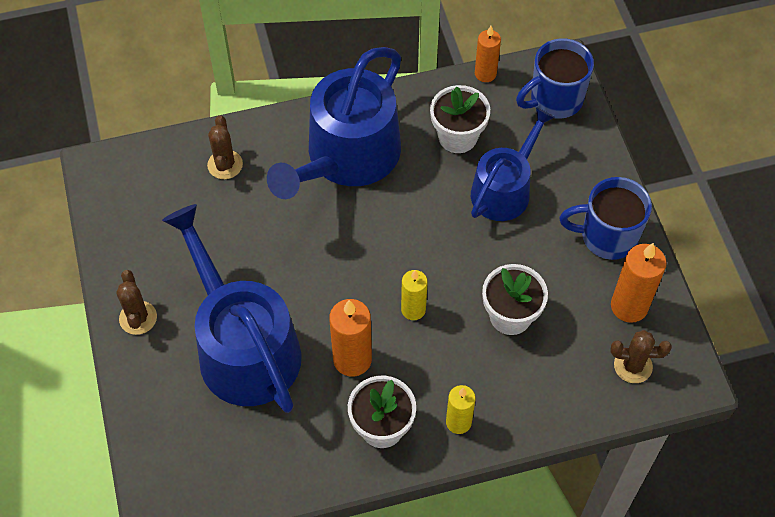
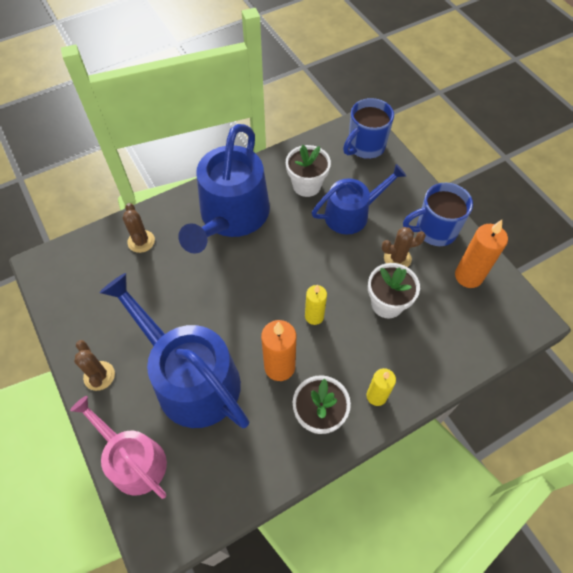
camera: 15 degrees left, 0 degrees up
(155, 421) = (133, 460): none -> pink watering can
(485, 74) = (312, 139): orange candle -> none
(504, 189) = (351, 214): blue watering can -> blue watering can turned 45 degrees clockwise
(633, 366) = (488, 319): brown cactus -> brown cactus (397, 258)

